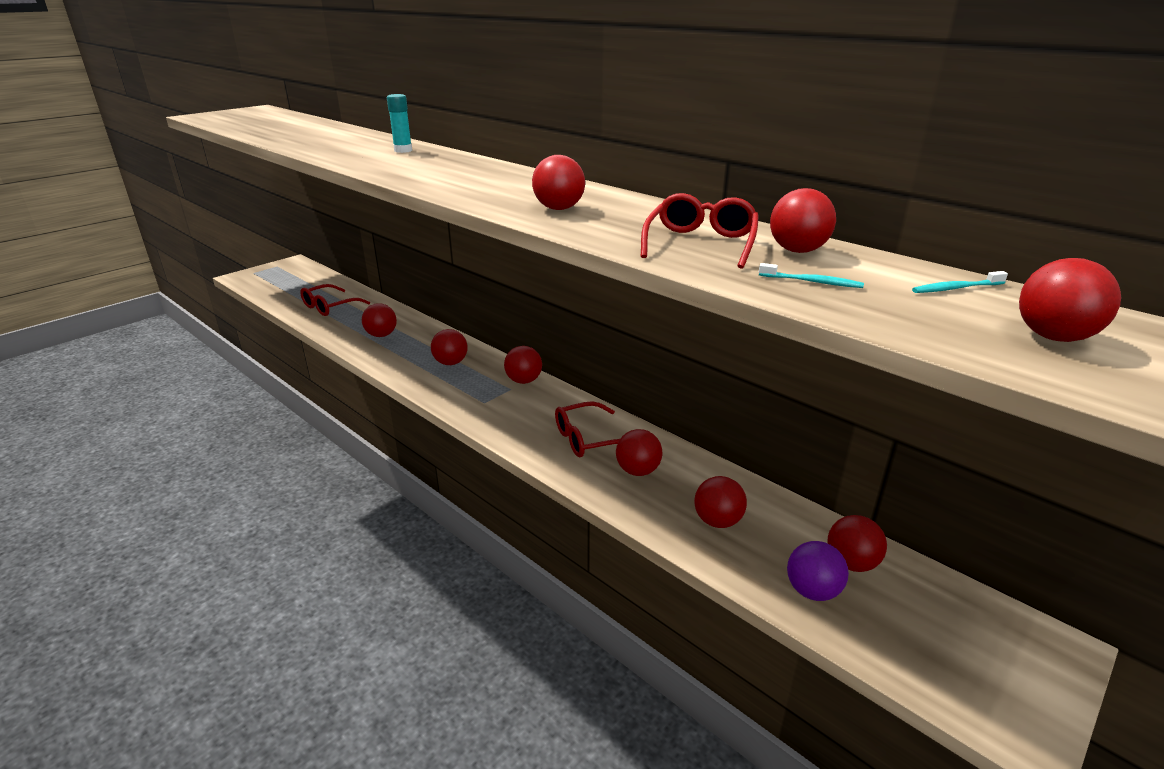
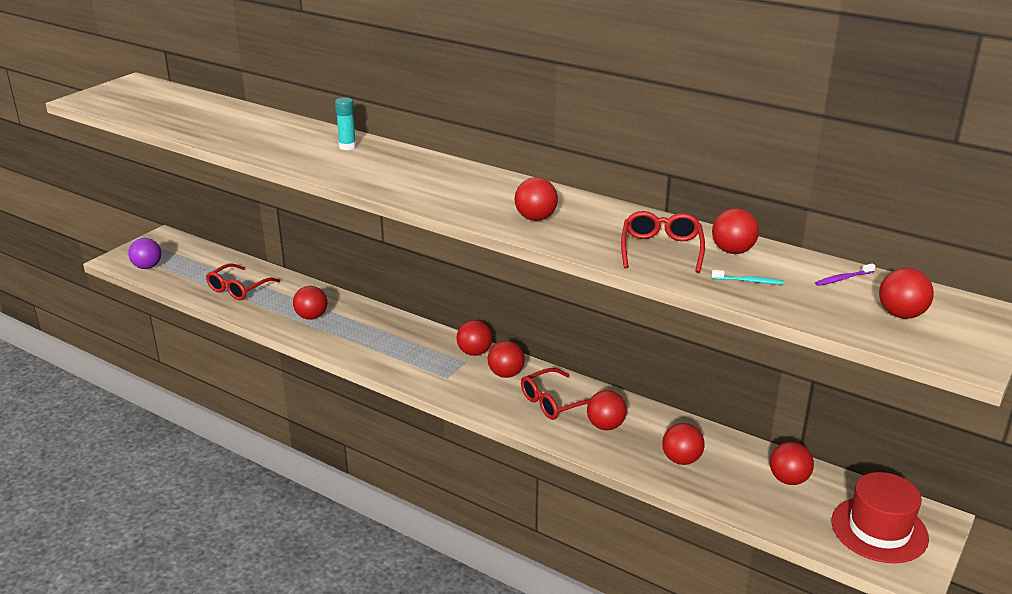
camera: 10 degrees left, 0 degrees up
(450, 363) = (396, 340): red ball -> red ball (506, 374)
(812, 591) = (763, 503): purple ball -> purple ball (147, 267)
(956, 288) = (843, 279): turquoise toothbrush -> purple toothbrush
(973, 652) = (879, 529): none -> red hat

